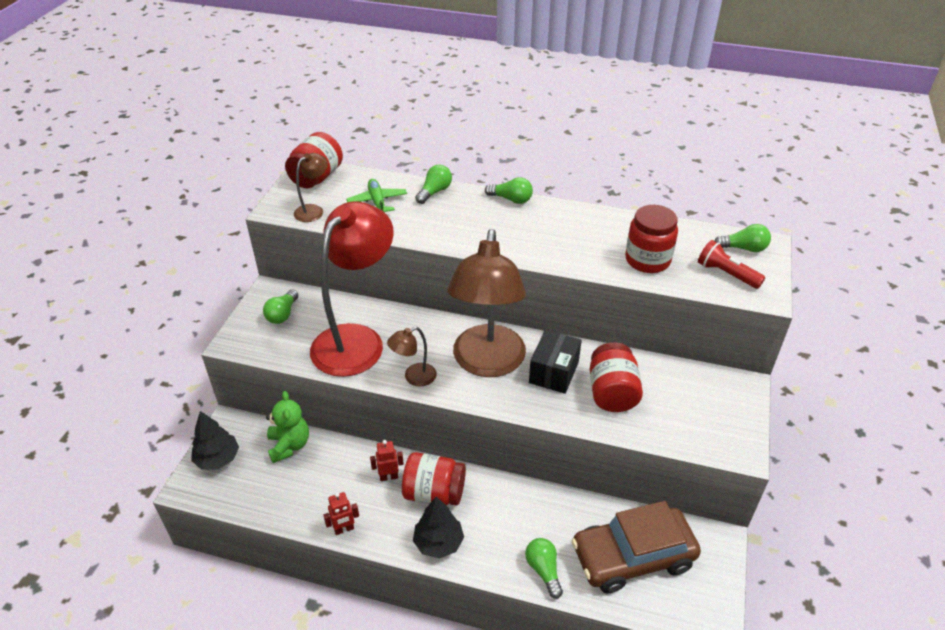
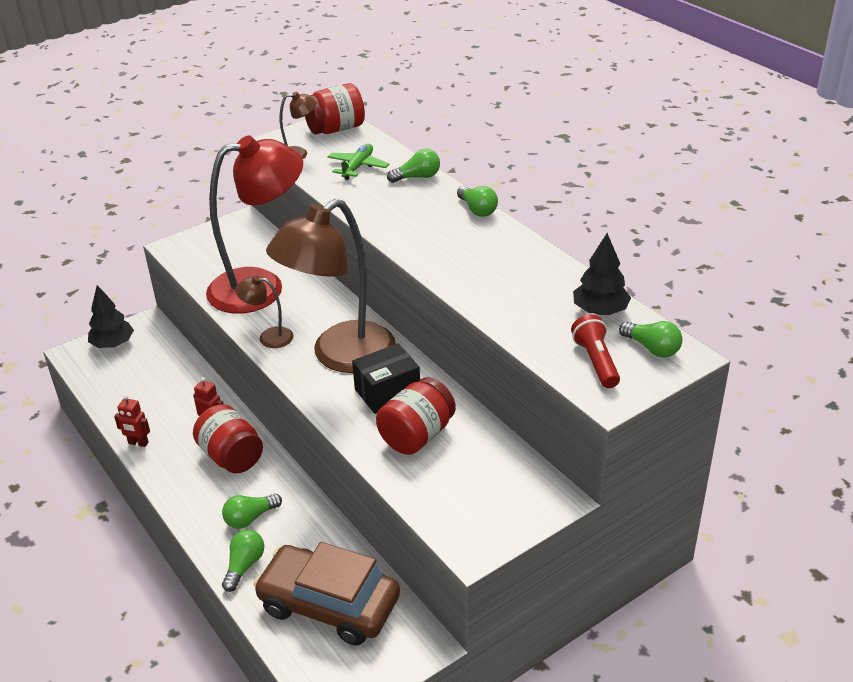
camera: 40 degrees right, 5 degrees down
(283, 314) = (231, 242): green light bulb -> green light bulb (250, 518)
(289, 445) = (170, 361): green teddy bear -> none
(438, 543) = (191, 494): black tree -> black tree (600, 311)
(647, 260) = (532, 314): red jar -> none

